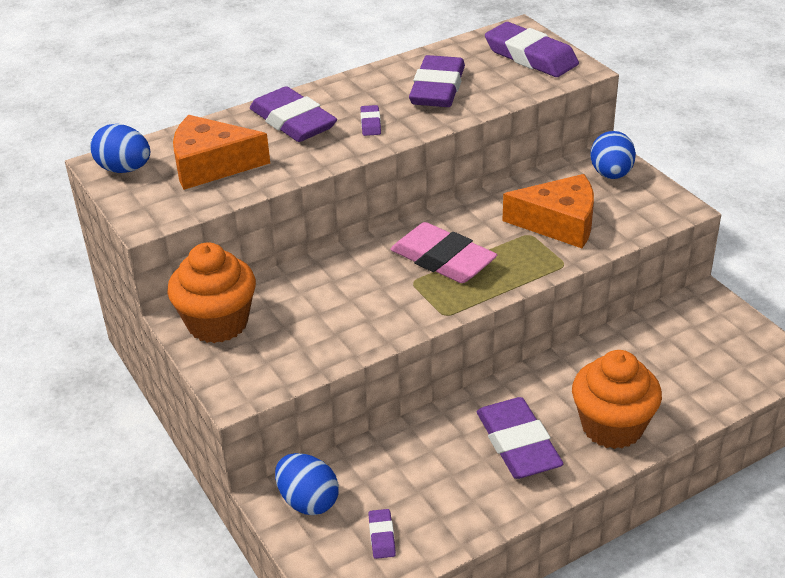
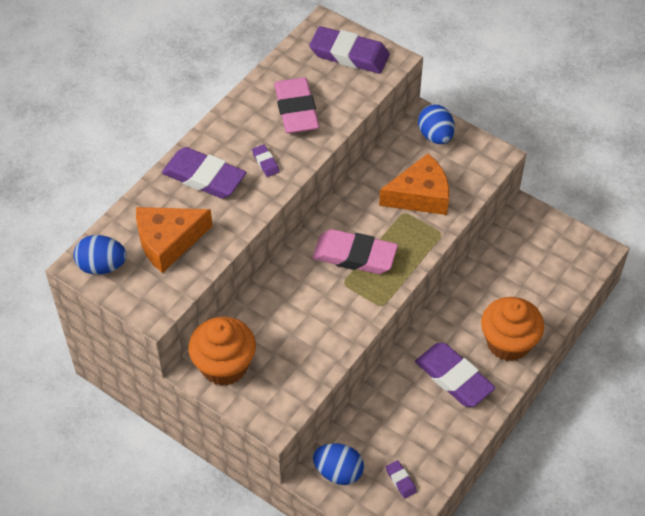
camera: 25 degrees left, 15 degrees up
(437, 88) = (296, 110): purple eraser -> pink eraser

